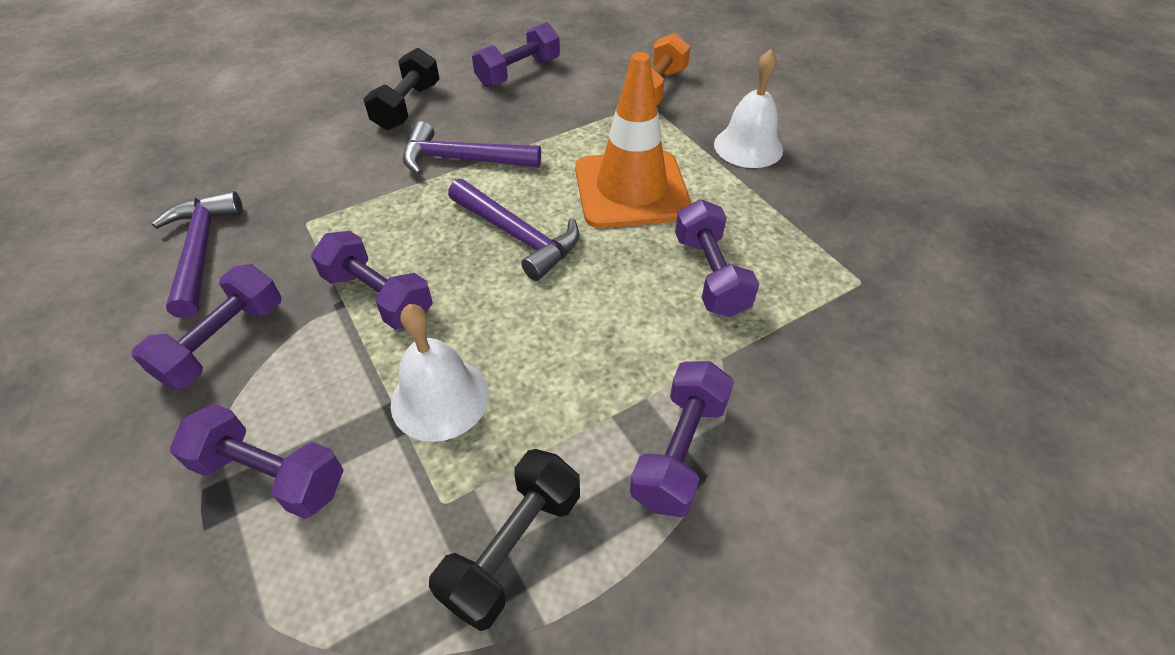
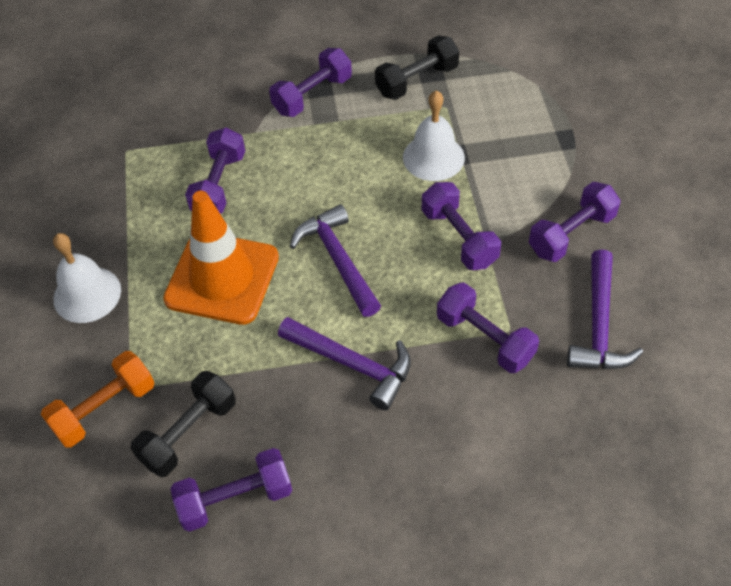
camera: 155 degrees left, 5 degrees up
(271, 475) = (537, 144): purple dumbbell -> purple dumbbell (485, 339)
(407, 107) = (385, 474): black dumbbell -> black dumbbell (188, 433)

